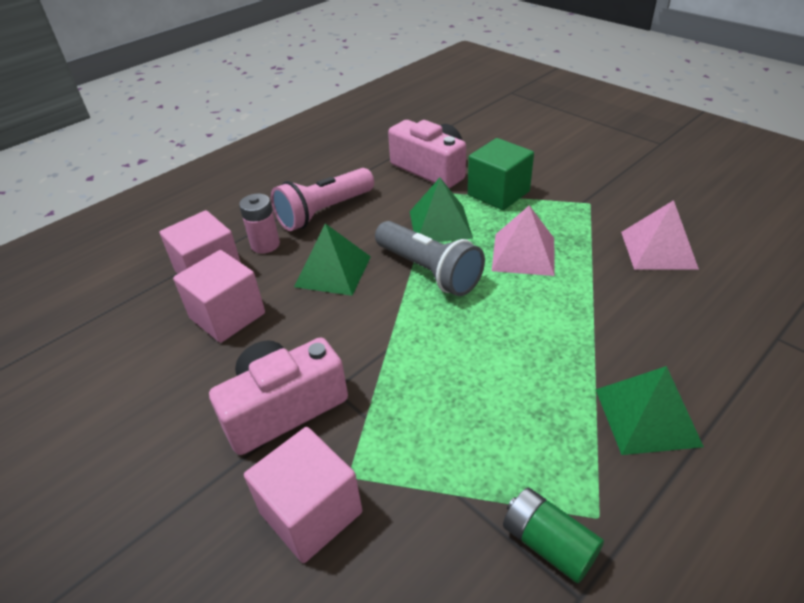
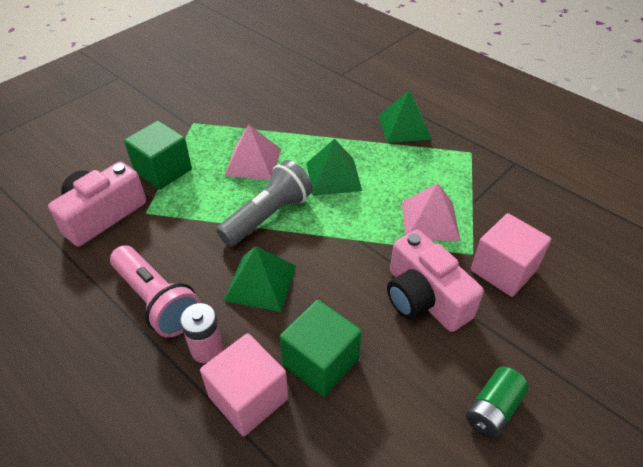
camera: 95 degrees left, 5 degrees up
(227, 316) = (320, 362): pink cube -> green cube
(440, 224) = (202, 209): green pyramid -> green pyramid (333, 176)
(548, 544) = (491, 170): green battery -> green battery (493, 410)
(658, 250) = (258, 100): pink pyramid -> pink pyramid (430, 220)

